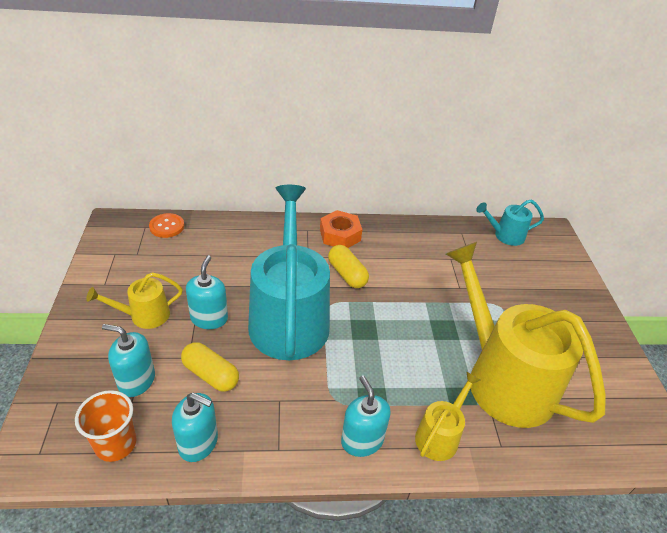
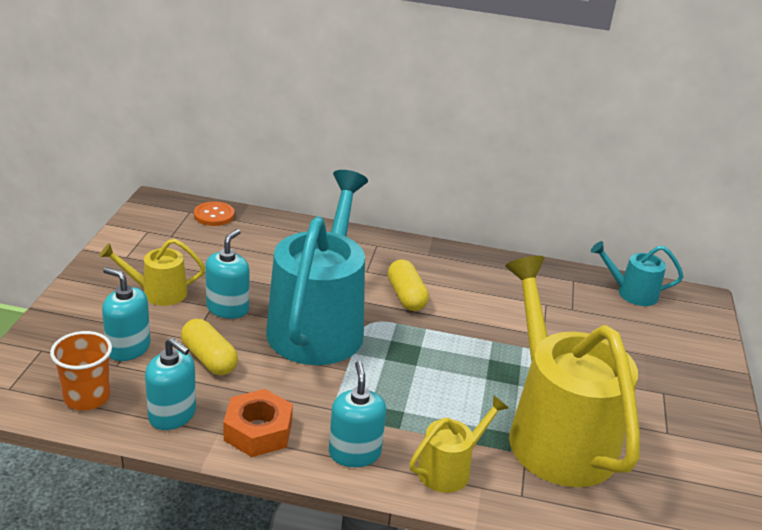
camera: 15 degrees right, 10 degrees down
(340, 235) = (414, 257): orange nut -> orange nut (258, 431)

